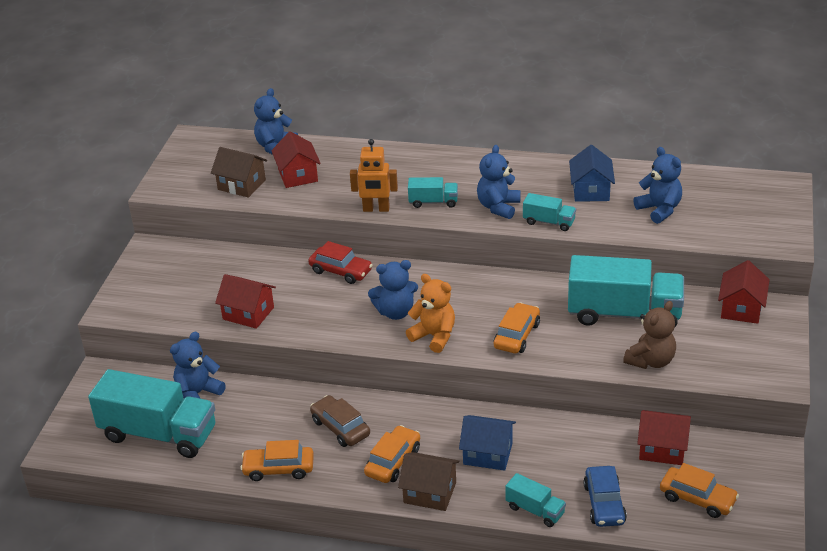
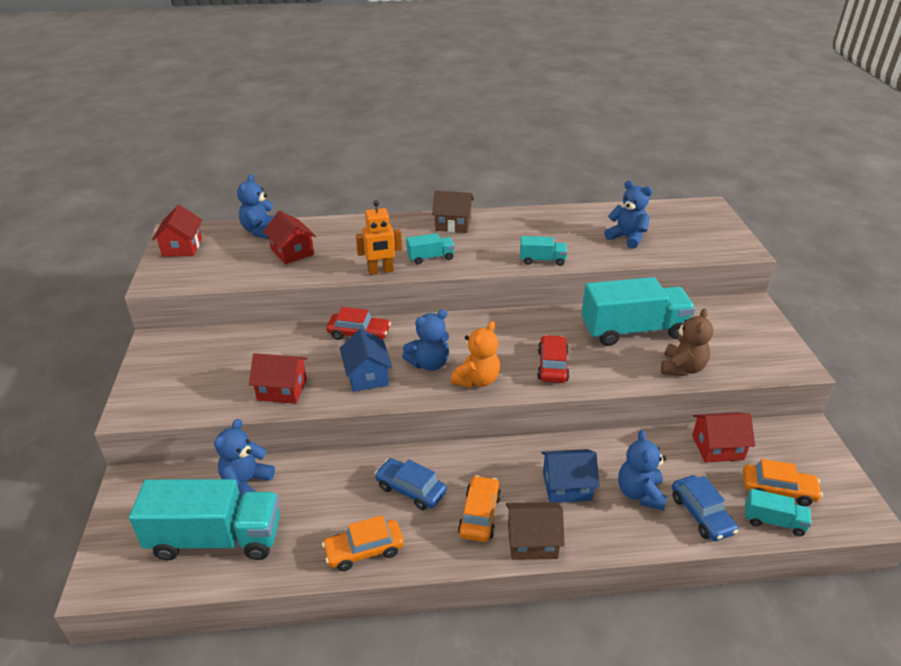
camera: 20 degrees left, 0 degrees up
(241, 185) = (240, 267): brown house -> brown house (453, 224)
(340, 428) = (410, 489): brown car -> blue car
(434, 336) = (477, 380): orange teddy bear -> orange teddy bear turned 105 degrees clockwise
(498, 207) = (491, 254): blue teddy bear -> blue teddy bear (640, 493)
(517, 335) = (552, 366): orange car -> red car
(535, 510) = (643, 537): turquoise truck -> turquoise truck (773, 521)
(591, 190) = (561, 230): blue house -> blue house (367, 376)
(741, 308) = (723, 310): red house -> red house (182, 247)

